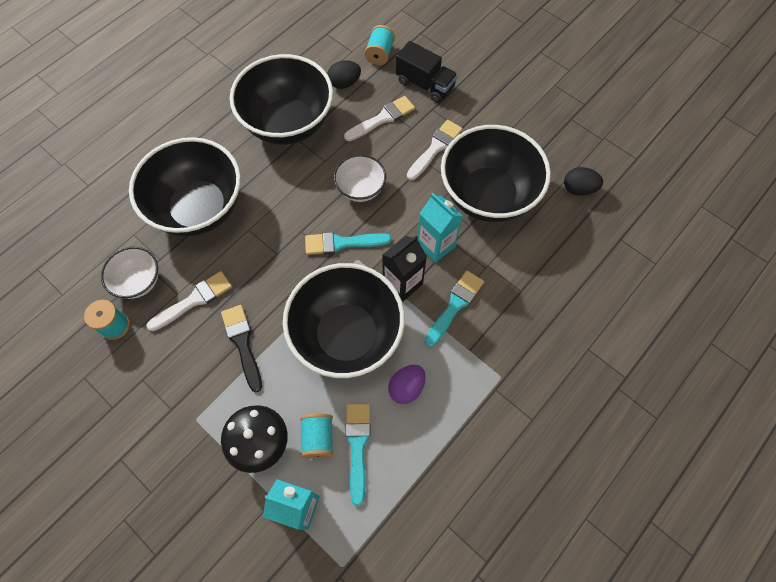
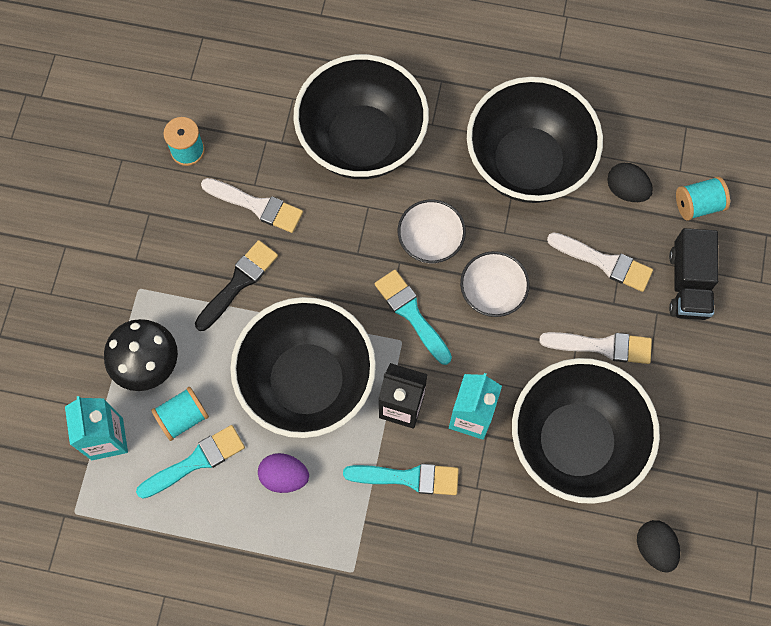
camera: 60 degrees right, 5 degrees up
(139, 282) = (245, 140): white bowl -> white bowl (430, 242)

